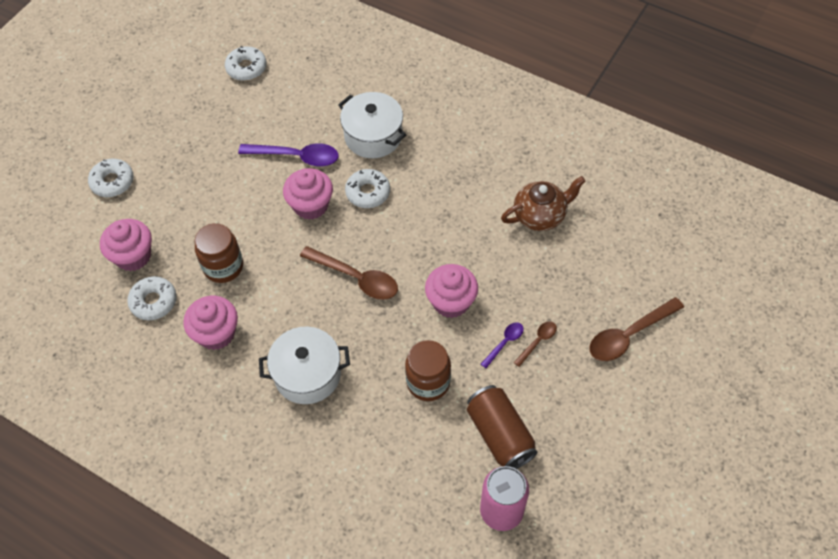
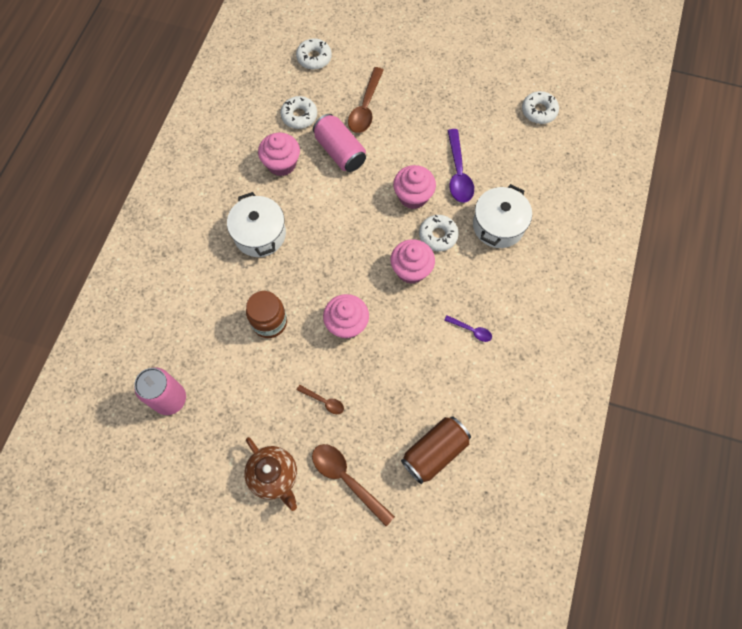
camera: 75 degrees right, 10 degrees up
(112, 182) = (396, 56): white donut -> white donut (314, 58)
(133, 256) = (334, 91): pink cupcake -> pink cupcake (411, 270)
(223, 267) = (340, 151): brown jar -> pink can
(356, 278) = (352, 247): brown spoon -> brown spoon (365, 107)
(500, 434) = (233, 386): brown can -> brown can (434, 452)
(504, 343) = (317, 374): purple spoon -> purple spoon (471, 330)
(540, 215) = (453, 381): brown teapot -> brown teapot (274, 476)

